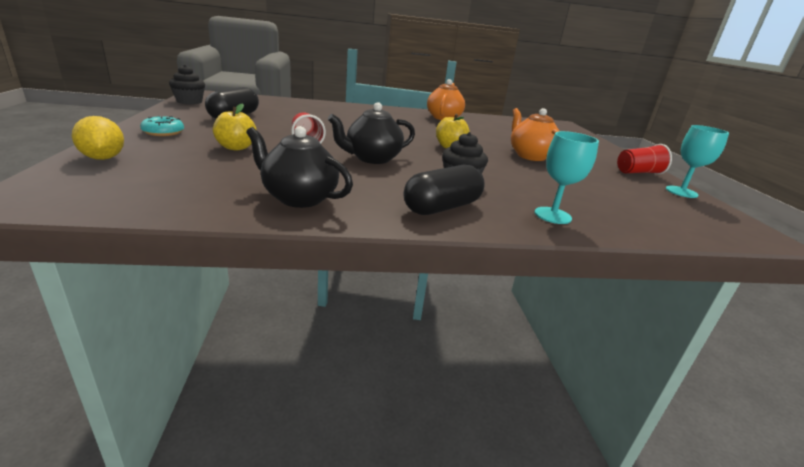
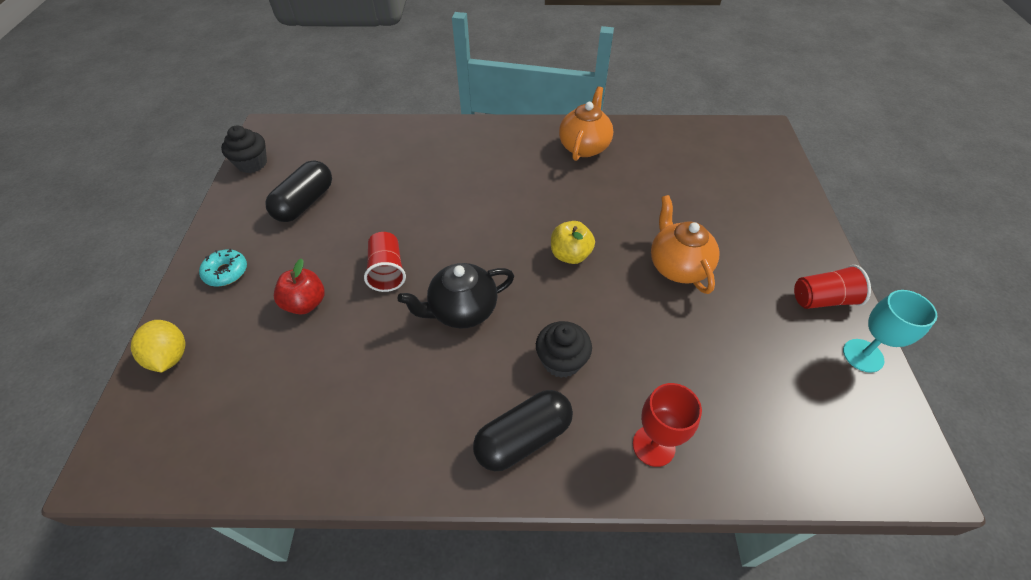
camera: 10 degrees right, 25 degrees up
(236, 147) = (306, 303): yellow apple -> red apple
(298, 198) = (367, 432): black teapot -> none
(552, 215) = (653, 445): turquoise goblet -> red goblet

